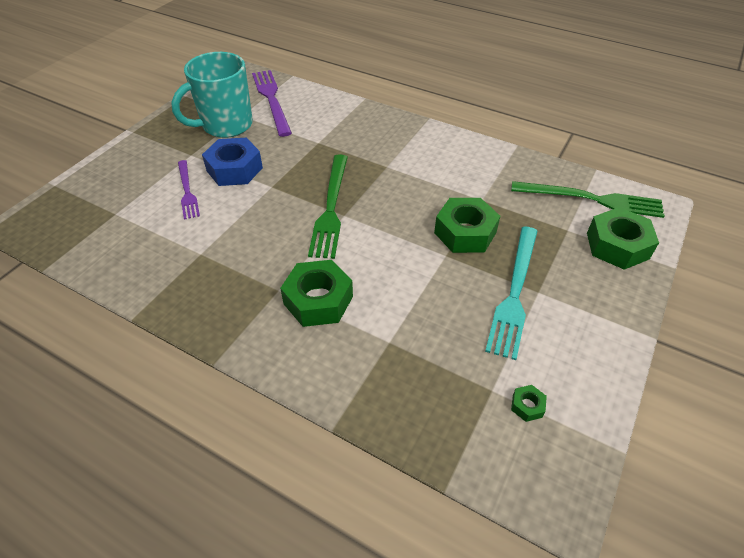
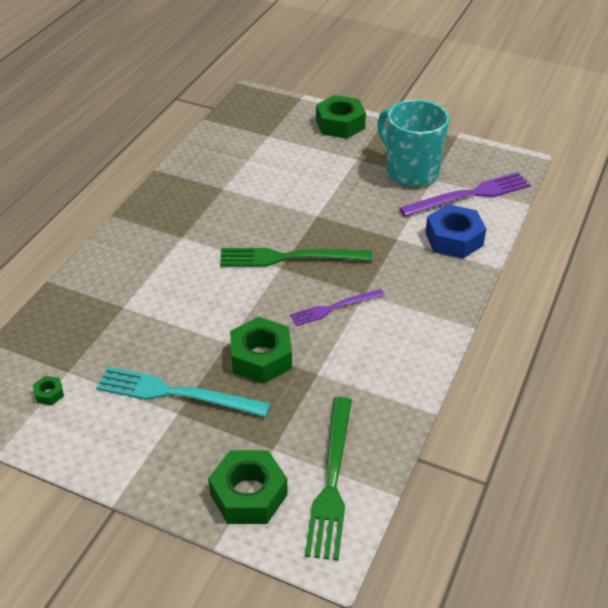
camera: 85 degrees right, 5 degrees down
(187, 191) = (302, 167): purple fork -> purple fork (334, 308)
(234, 169) = (339, 188): blue nut -> blue nut (454, 239)
(318, 300) = (170, 261): green nut -> green nut (340, 124)

